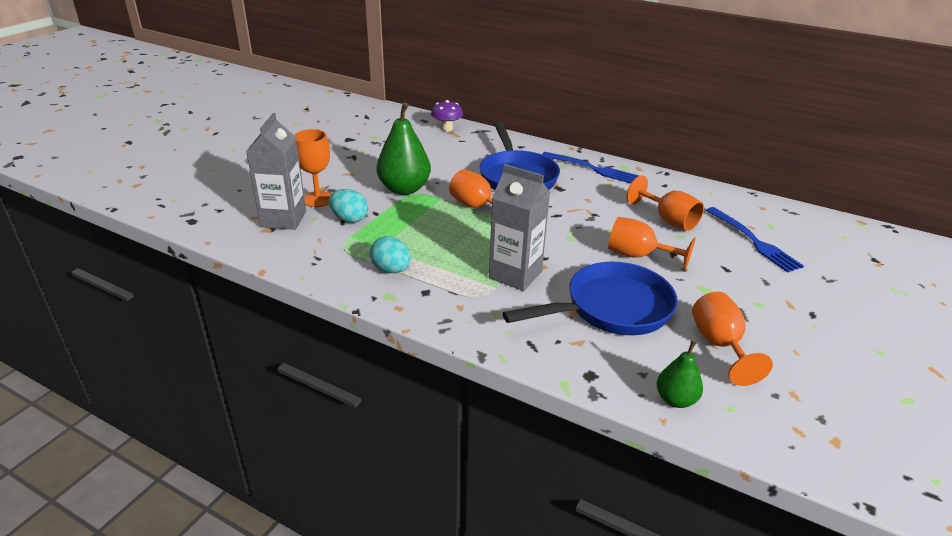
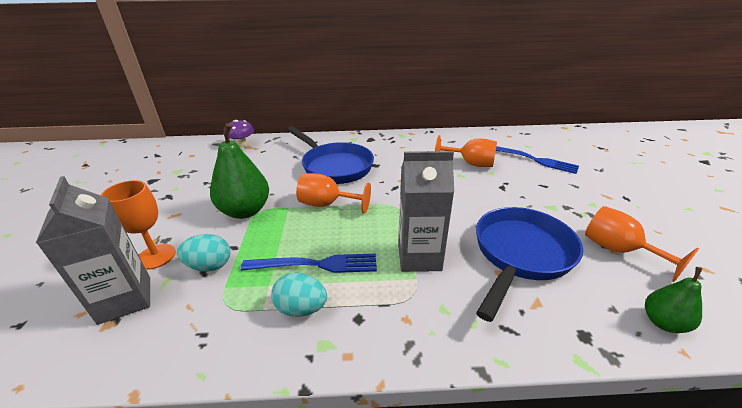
camera: 30 degrees left, 0 degrees up
(592, 169) = (382, 143): blue fork -> blue fork (316, 264)
(638, 256) = (484, 198): orange goblet -> none

